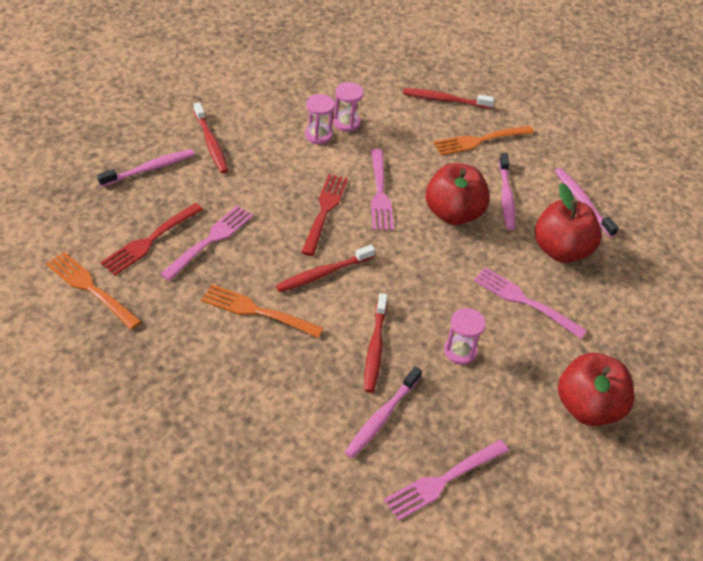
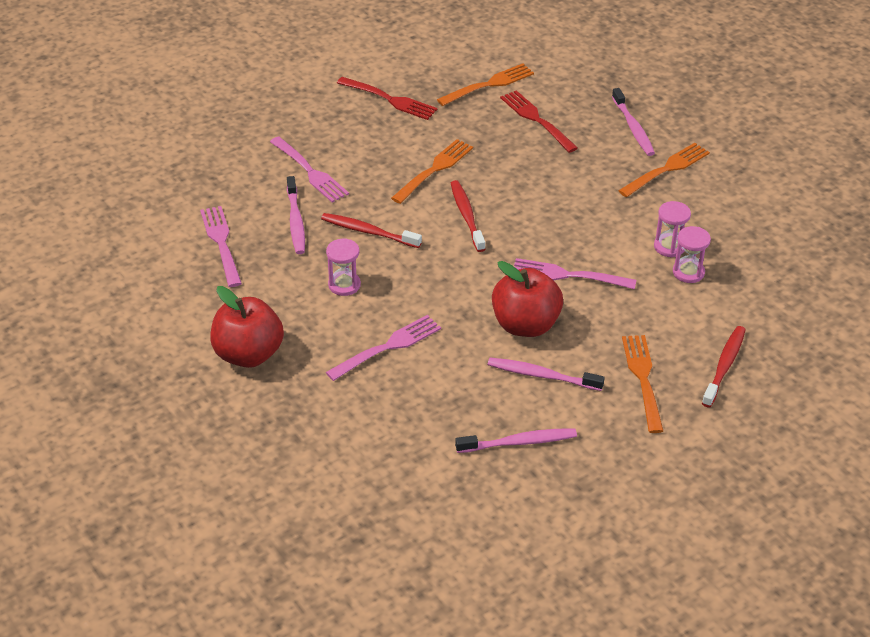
camera: 110 degrees right, 5 degrees down
(210, 241) = (527, 153): pink fork -> pink fork (309, 171)
(211, 143) = (666, 170): red toothbrush -> orange fork
(324, 211) = (549, 231): red fork -> red fork (389, 99)
(381, 417) = (295, 221): pink toothbrush -> pink toothbrush turned 150 degrees counterclockwise
(561, 250) = (448, 398): red apple -> none

